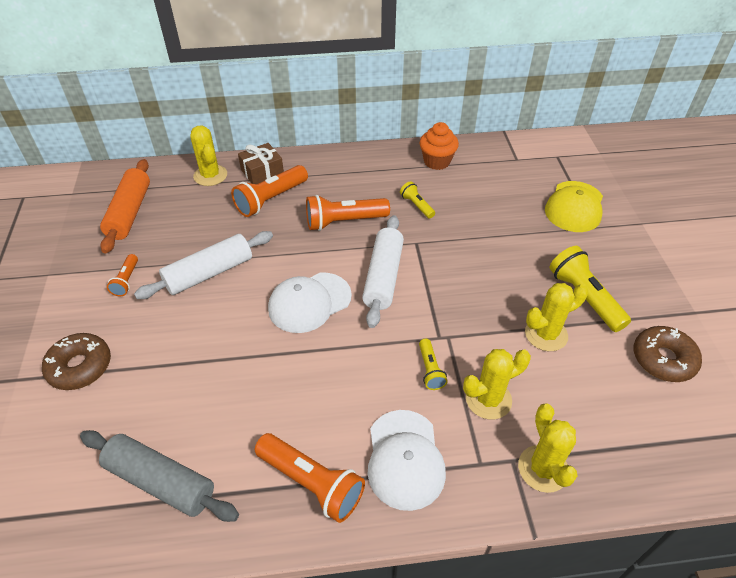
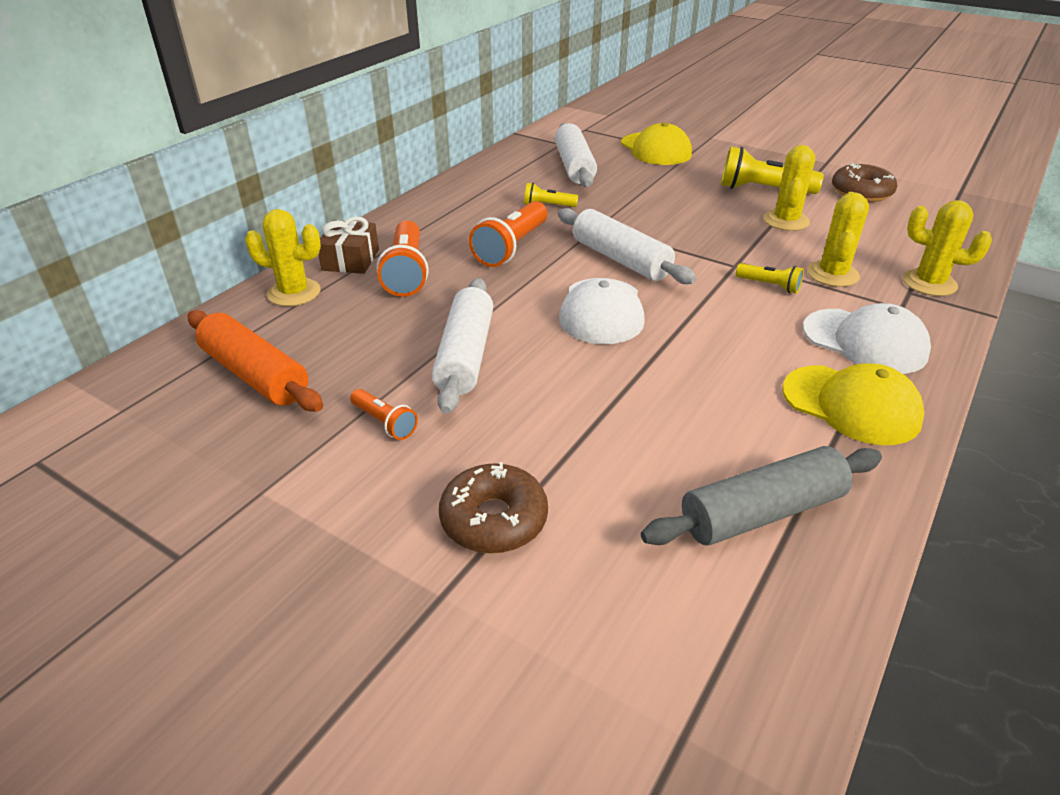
camera: 50 degrees left, 10 degrees down
(312, 483) = (851, 405): orange flashlight -> yellow cap
(437, 161) = (503, 173): orange cupcake -> none
(489, 185) = (574, 166): none -> white rolling pin

